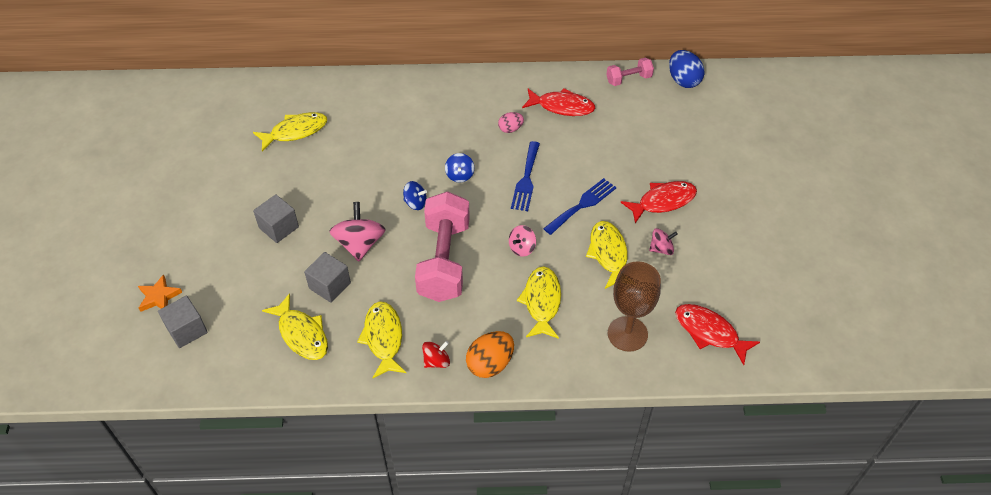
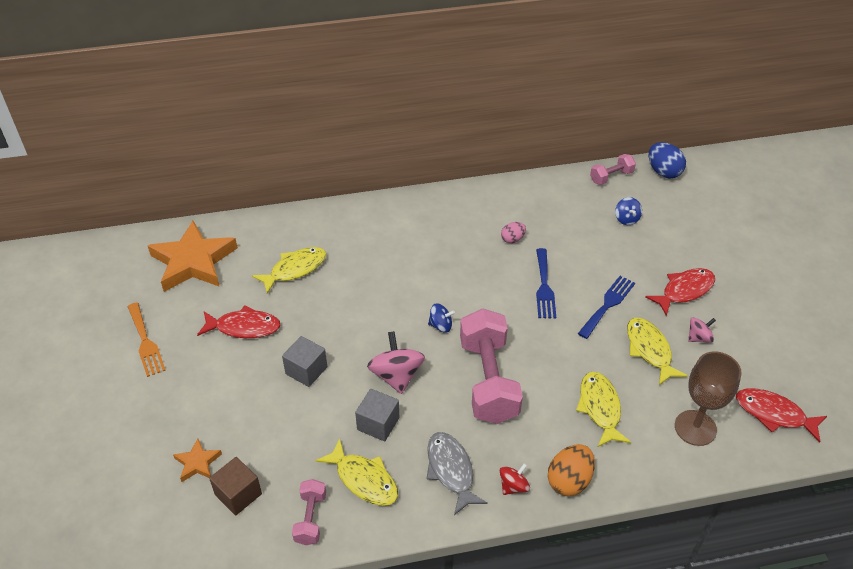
camera: 10 degrees left, 5 degrees down
(142, 181) = (145, 342): none -> orange fork
(187, 330) = (238, 494): grey cube -> brown cube
(204, 112) = (193, 262): none -> orange star
(244, 361) = (310, 518): none -> pink dumbbell
(383, 338) = (451, 470): yellow fish -> grey fish
(460, 175) = (477, 291): blue spinning top -> blue spinning top (626, 219)
(522, 248) = (562, 356): pink spinning top -> none
(562, 106) = (556, 211): red fish -> red fish (244, 327)

